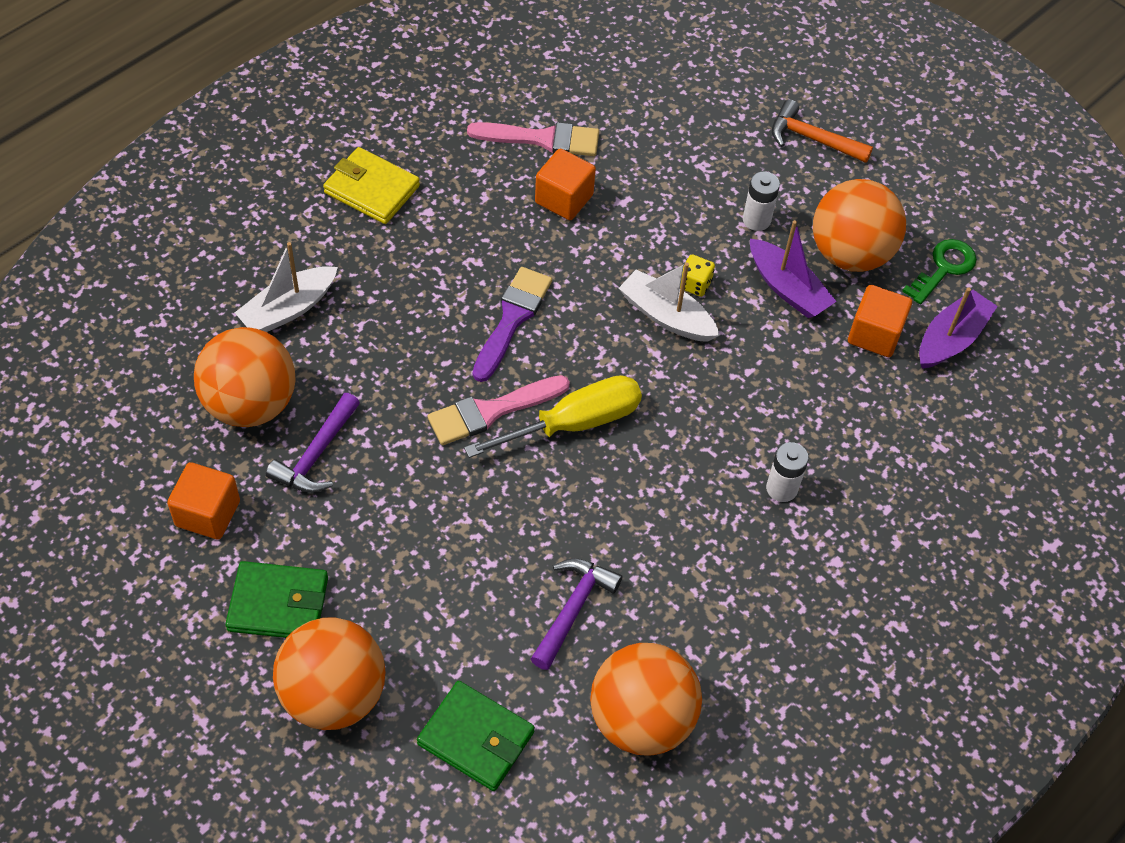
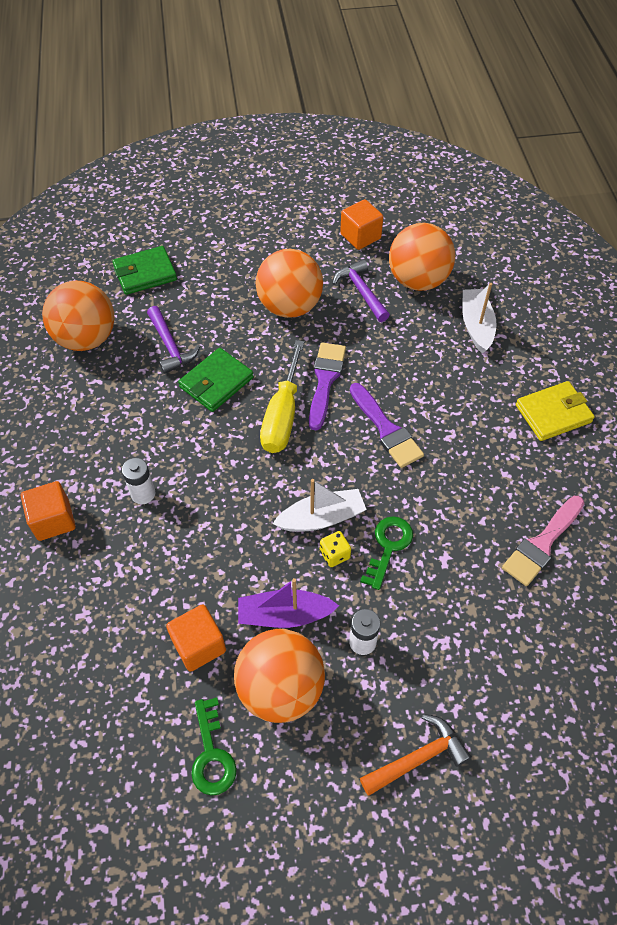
camera: 130 degrees right, 0 degrees up
(278, 604) = (284, 239): green wallet -> green wallet (216, 382)
(333, 695) = (218, 236): orange ball -> orange ball (290, 306)
(491, 411) = (325, 380): pink brush -> purple brush
(564, 199) = (471, 521): orange cube -> orange cube (53, 520)
(649, 248) = (388, 547): none -> green key
(951, 339) = (150, 700): purple boat -> none

